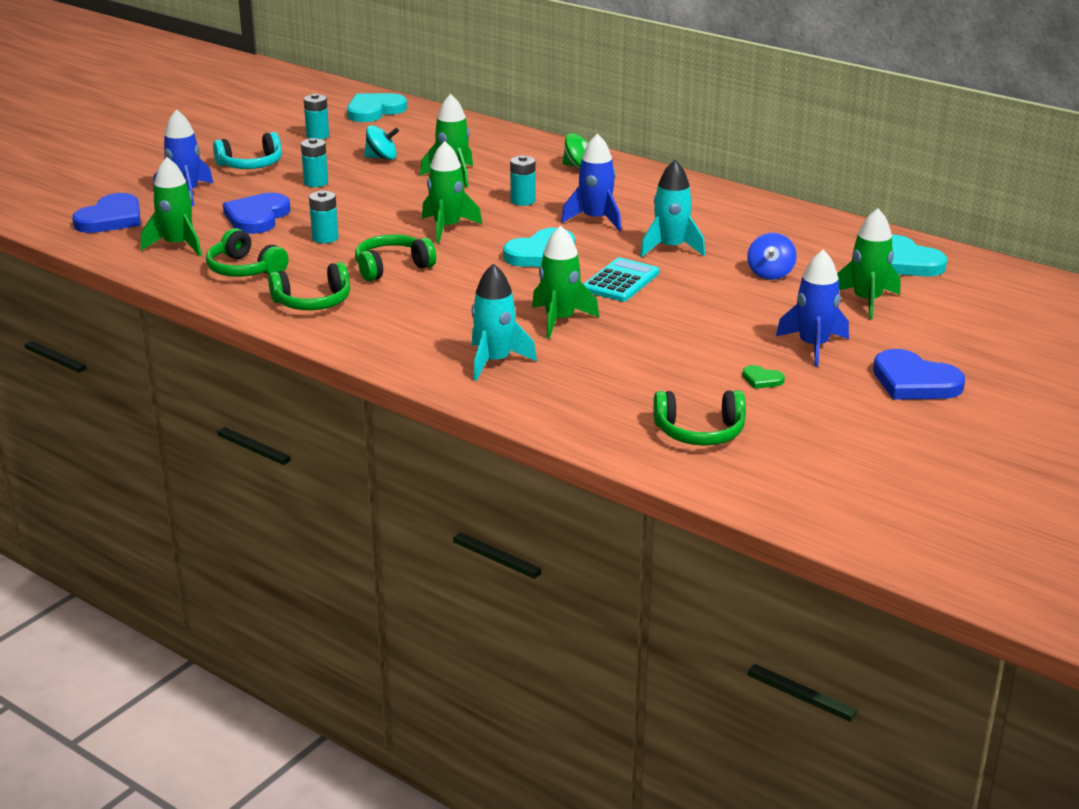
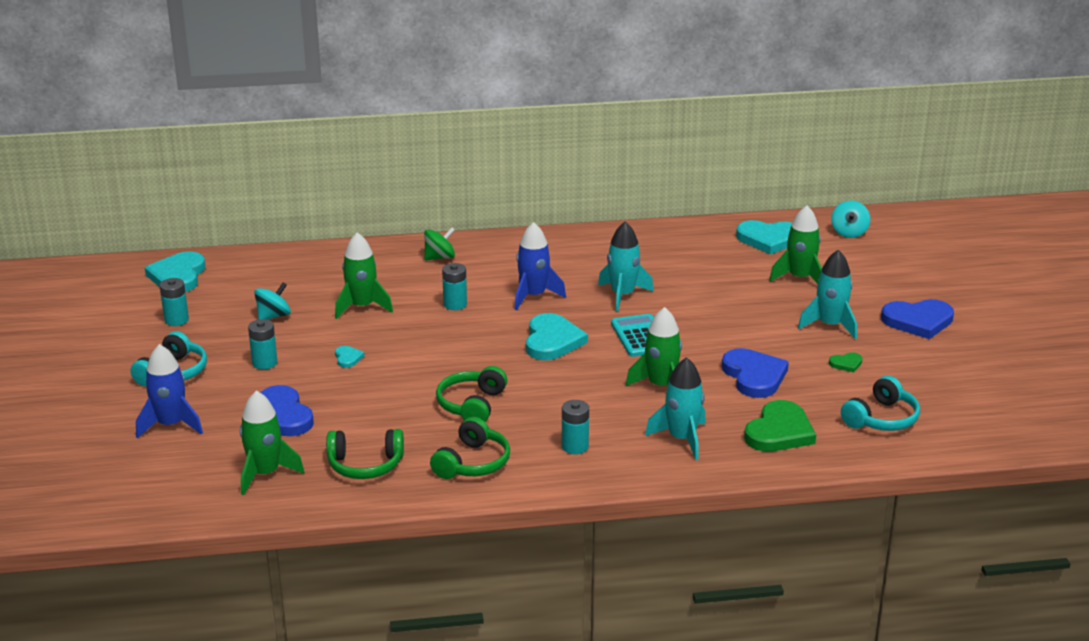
camera: 45 degrees left, 0 degrees up
(111, 218) = (152, 481): blue heart -> blue heart (754, 376)
(325, 238) = (372, 406): turquoise battery -> turquoise battery (575, 446)
(374, 202) = (348, 358): none -> turquoise heart
(447, 228) = (446, 352): green rocket -> none
(585, 396) = (779, 432): none -> green heart
(700, 432) = (881, 418): green headphones -> turquoise headphones
(770, 273) = (714, 285): blue spinning top -> none
(813, 346) = (830, 325): blue rocket -> turquoise rocket
(1004, 288) = (849, 232): none -> turquoise spinning top

